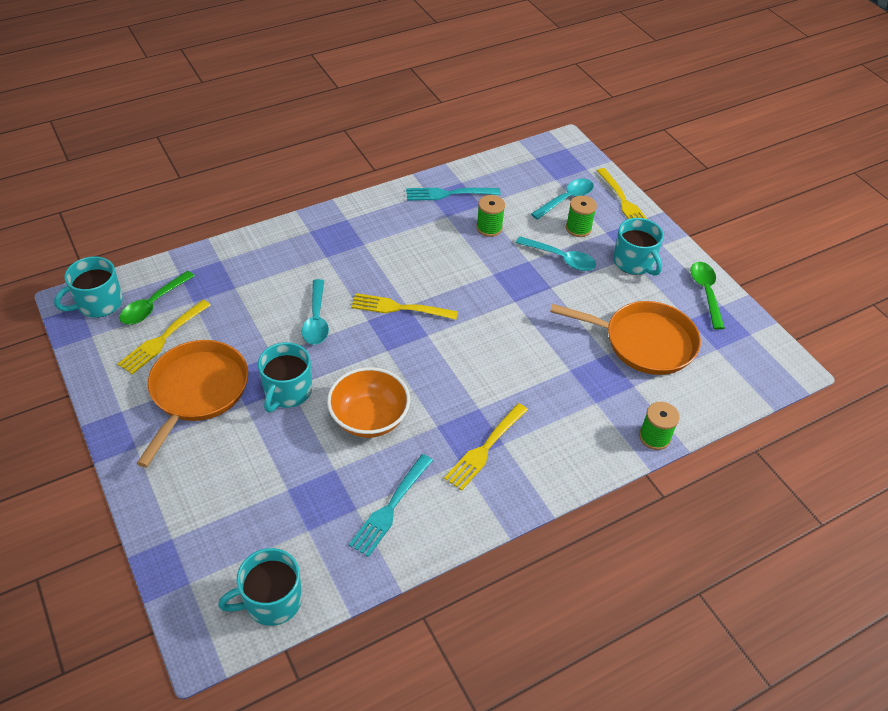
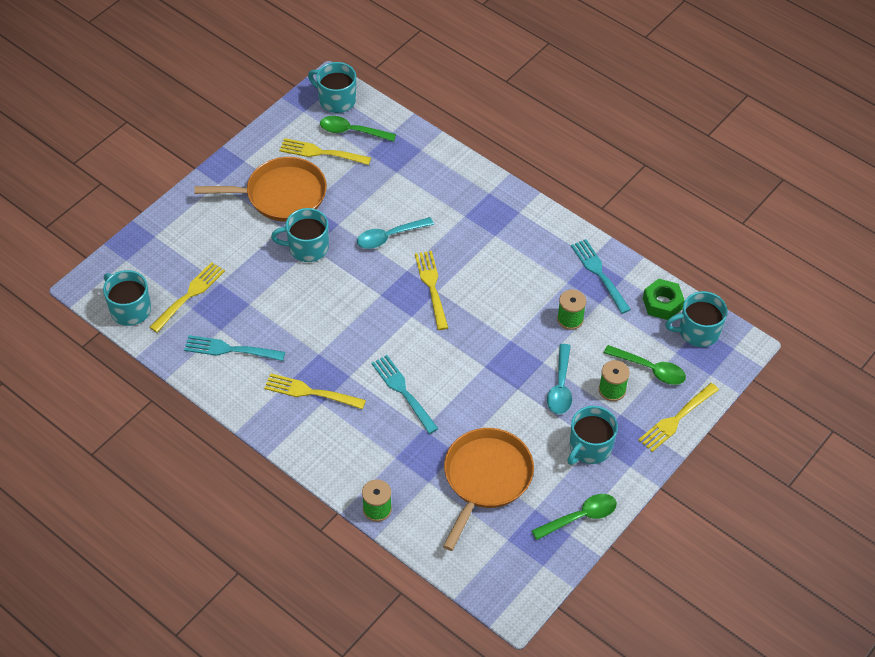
camera: 70 degrees right, 5 degrees up
(288, 527) = (189, 296): none -> yellow fork
(369, 418) = (305, 308): orange bowl -> none
(501, 169) = (662, 303): none -> green nut
(519, 370) = (404, 392): none -> turquoise fork
(540, 160) = (698, 331): none -> turquoise mug
(566, 199) = (650, 369): turquoise spoon -> green spoon
(644, 342) = (485, 478): orange pan -> orange pan turned 150 degrees counterclockwise

